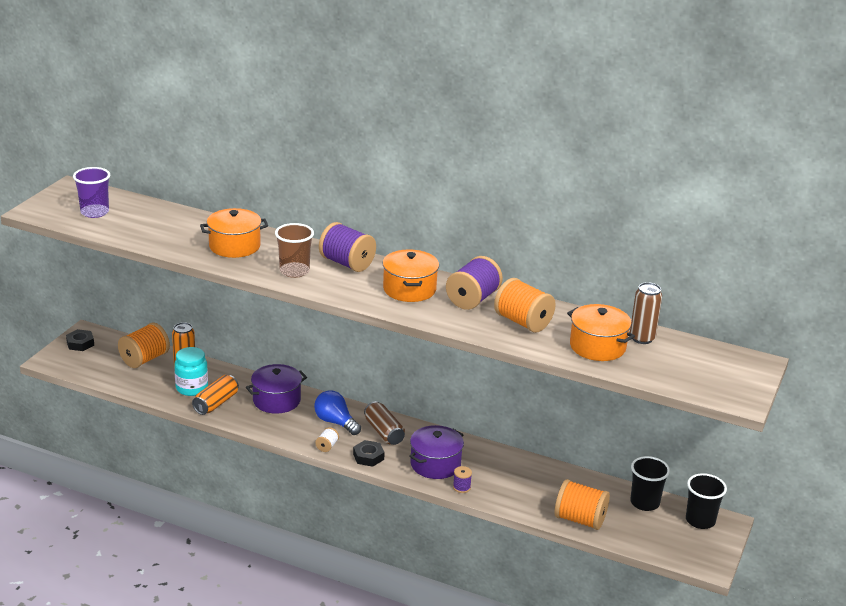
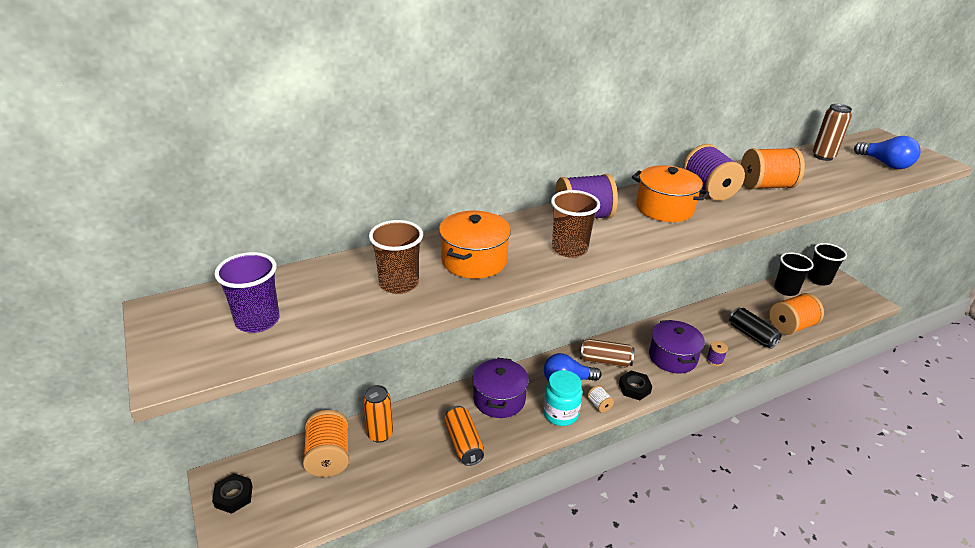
camera: 50 degrees left, 5 degrees up
(178, 234) = (399, 284): none -> brown cup
(192, 388) = (419, 447): turquoise jar -> turquoise jar (560, 414)
(530, 499) = (751, 335): none -> black can
(597, 346) = (827, 175): orange pot -> none
(680, 372) = (885, 164): none -> blue light bulb

